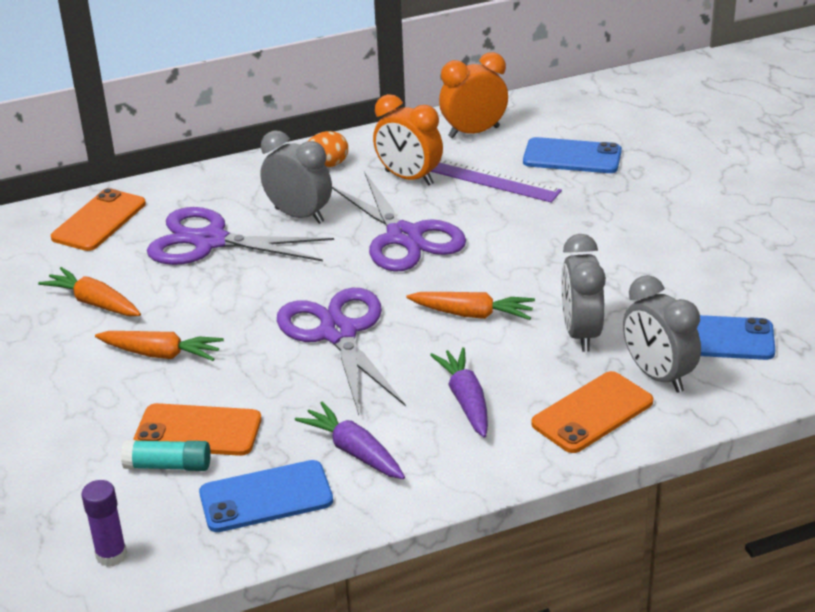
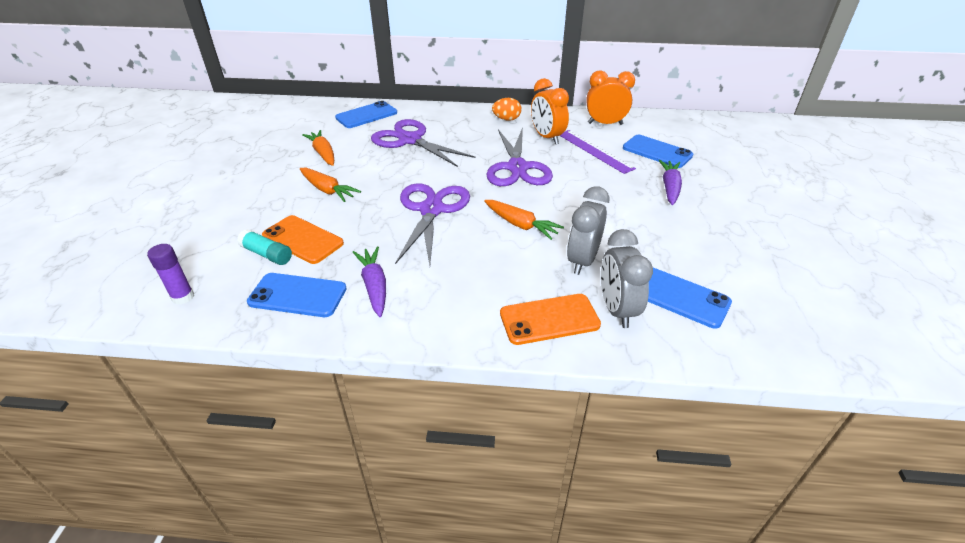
camera: 25 degrees right, 5 degrees up
(99, 221) = (366, 115): orange phone -> blue phone
(299, 215) = (468, 140): grey clock -> none
(466, 400) = (471, 278): purple carrot -> purple carrot (670, 187)

